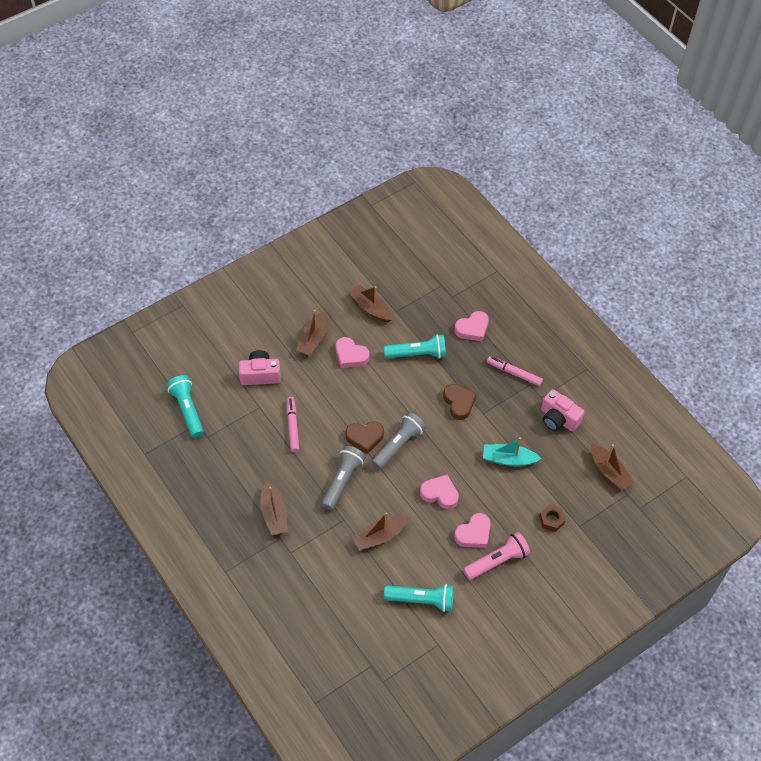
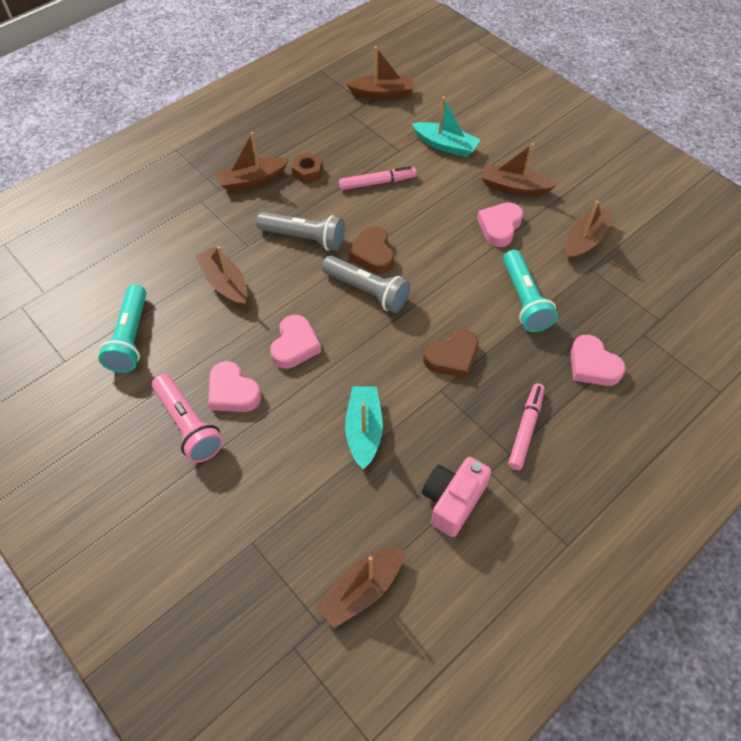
camera: 85 degrees right, 0 degrees up
(187, 410) = (382, 93): turquoise flashlight -> brown boat
(260, 375) = (445, 145): pink camera -> turquoise boat
(551, 520) = (261, 499): brown nut -> brown nut (307, 172)

